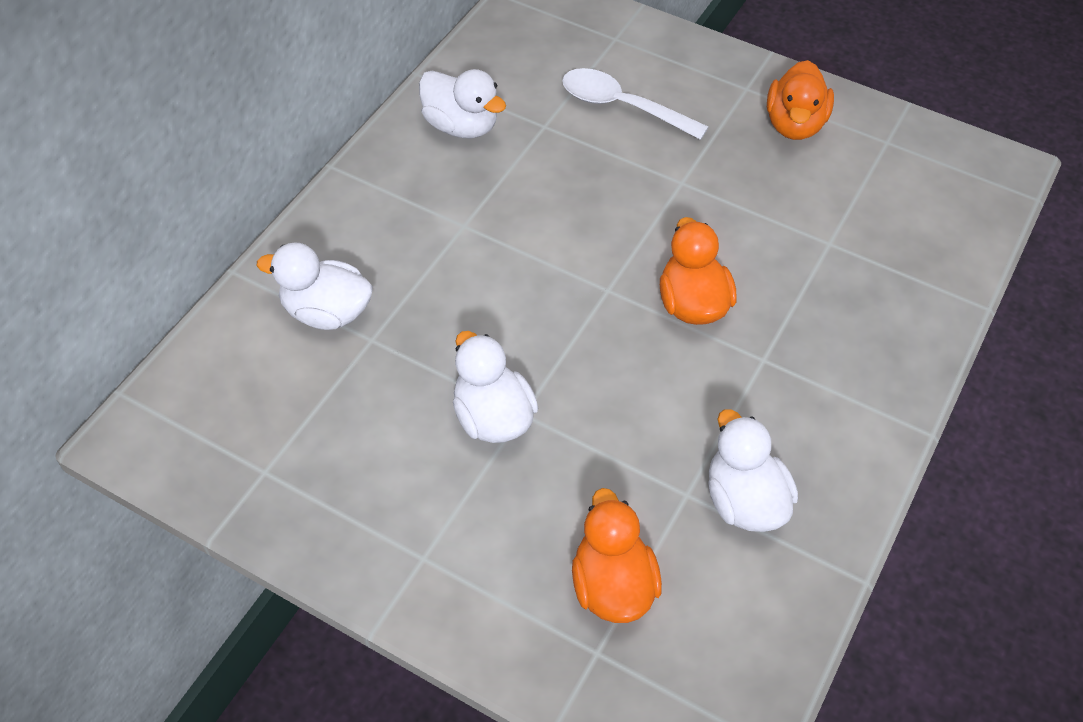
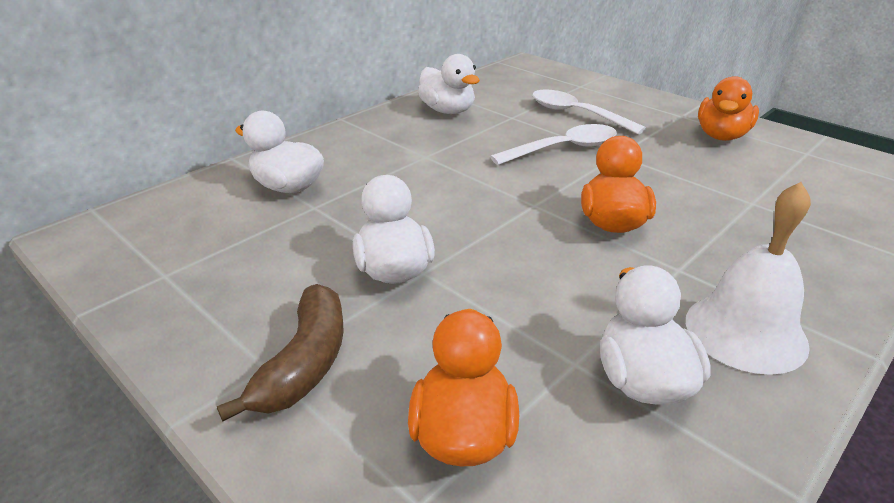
camera: 15 degrees right, 20 degrees down
(456, 546) = (305, 363): none -> brown banana
(619, 182) = (563, 149): none -> white spoon
(825, 428) = (745, 332): none -> white bell

